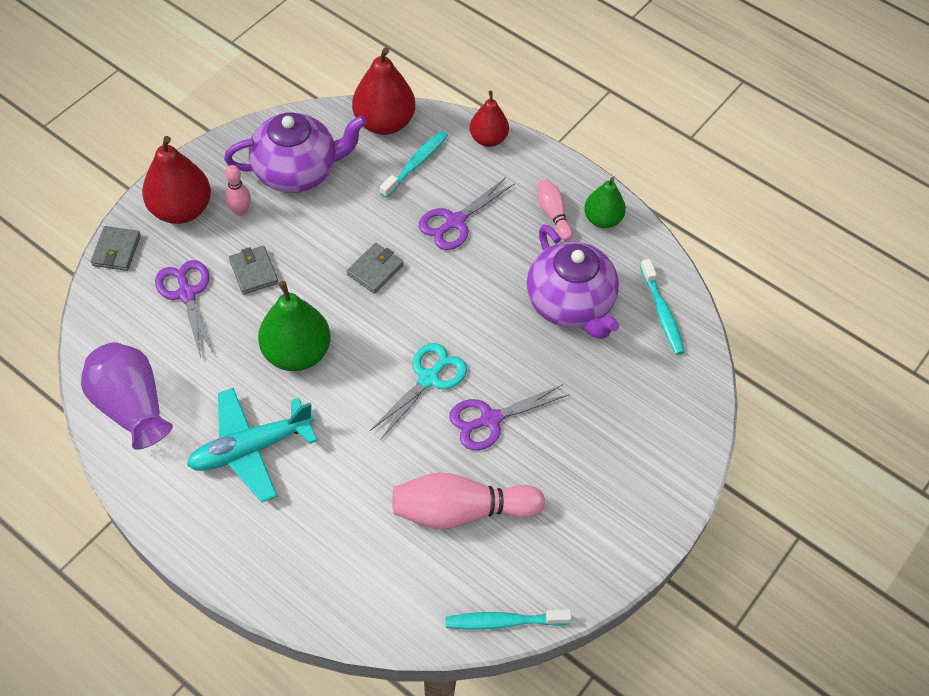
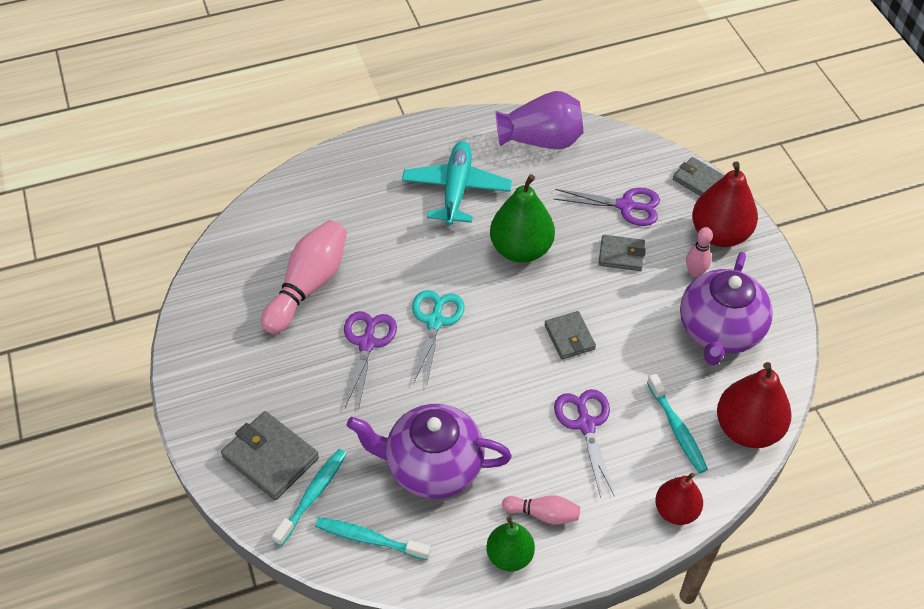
camera: 125 degrees right, 5 degrees down
(428, 378) = (435, 321): turquoise scissors -> turquoise scissors turned 150 degrees counterclockwise
(503, 621) = (209, 268): turquoise toothbrush -> turquoise toothbrush (313, 495)
(654, 424) = (271, 458): none -> grey wallet

